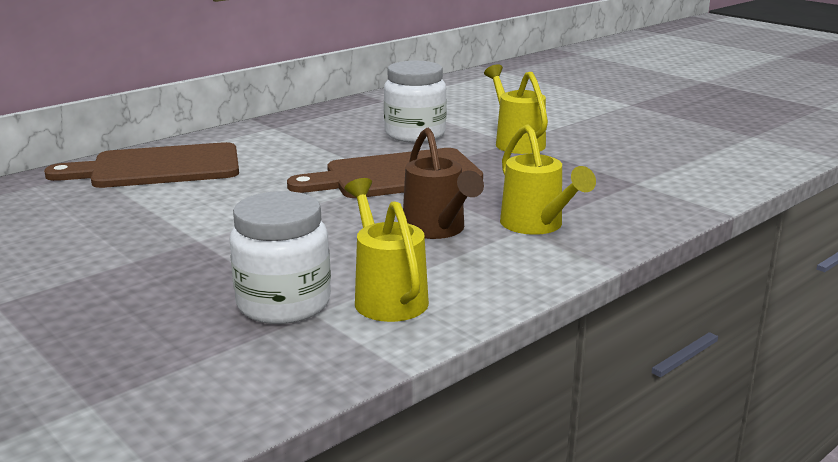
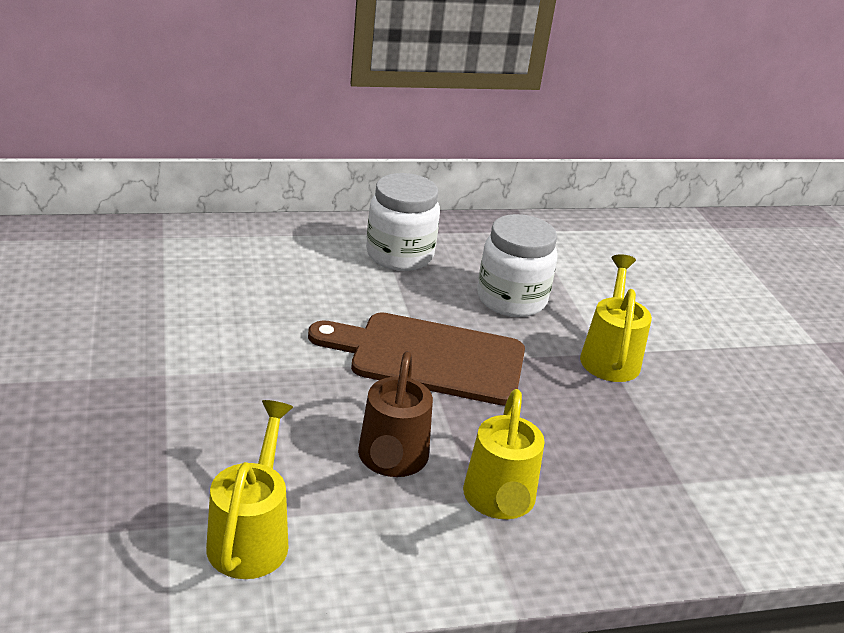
camera: 25 degrees right, 10 degrees up
(158, 168) = (223, 254): brown cutting board -> none
(283, 304) = (154, 499): white jar -> white jar (399, 255)

